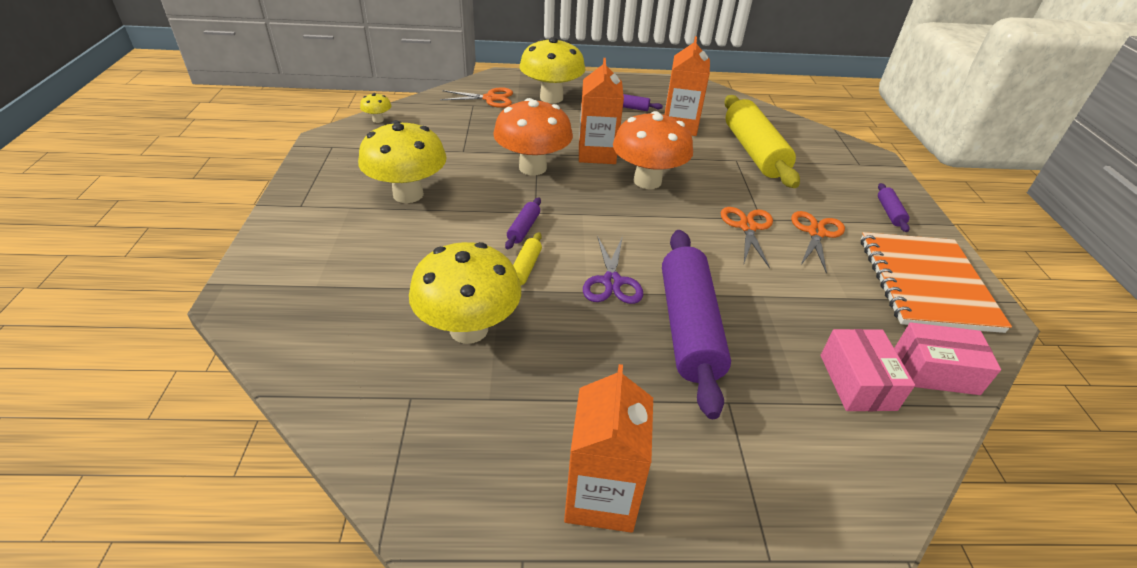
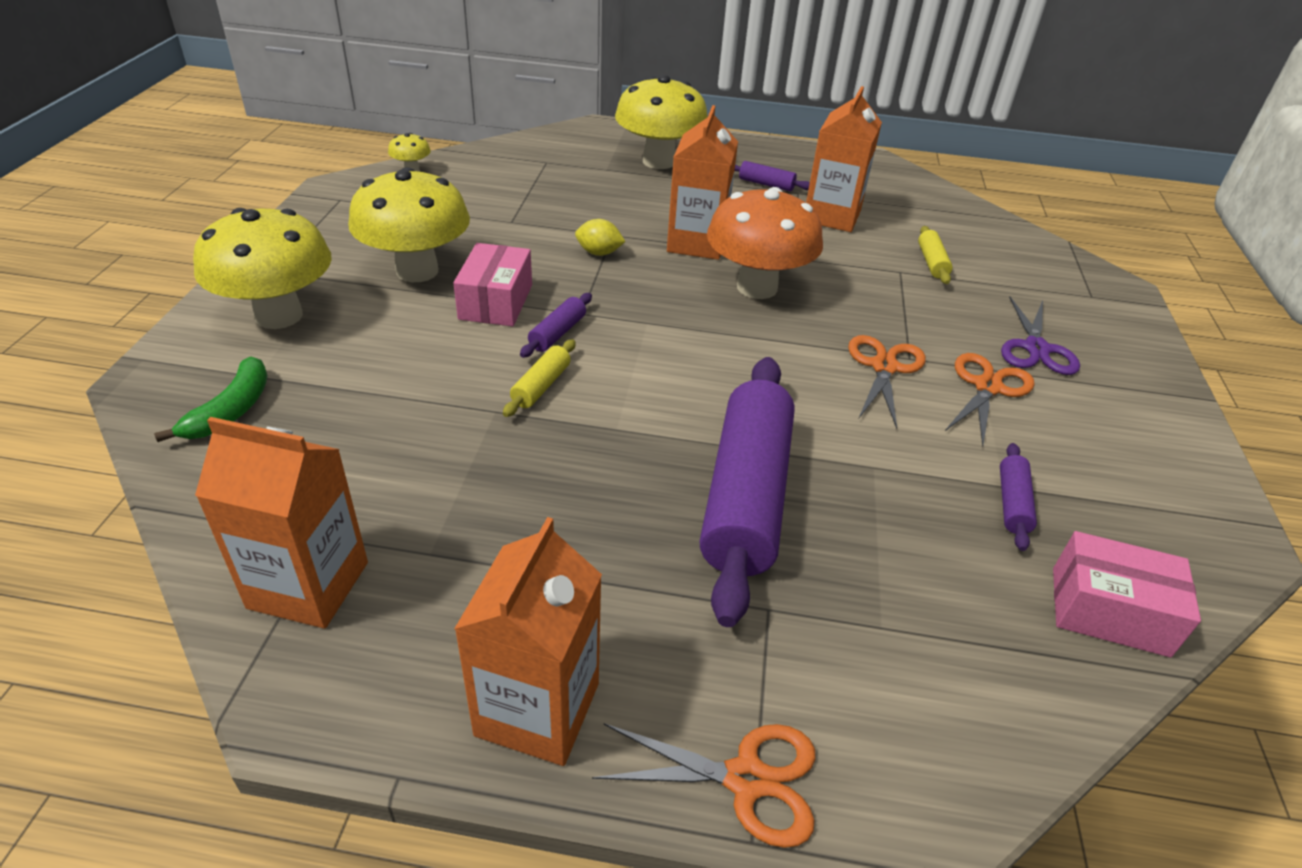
camera: 10 degrees right, 0 degrees up
(307, 314) = (231, 410): none -> green banana
(410, 434) = (308, 585): none -> orange carton
(469, 329) = (435, 458): yellow mushroom -> yellow mushroom (279, 316)
(490, 98) = (573, 155): orange scissors -> orange scissors (745, 779)
(532, 168) = (599, 253): orange mushroom -> yellow lemon
(612, 282) = (656, 419): purple scissors -> purple scissors (1036, 348)
(754, 152) = (932, 262): yellow rolling pin -> yellow rolling pin, size x0.42
(857, 382) = (976, 609): pink box -> pink box (495, 302)
(889, 213) = (1116, 371): purple rolling pin -> purple rolling pin (1012, 503)
(926, 283) = (1138, 481): orange notebook -> none

